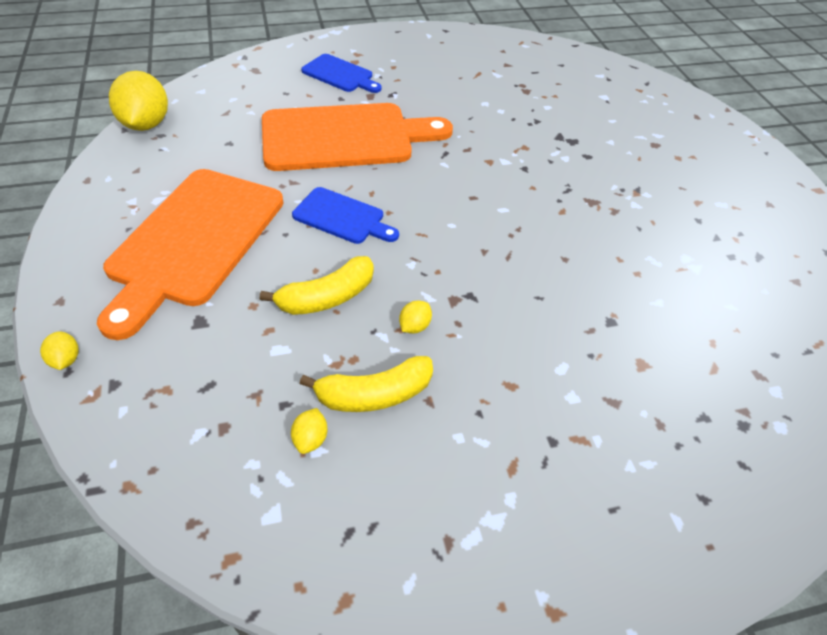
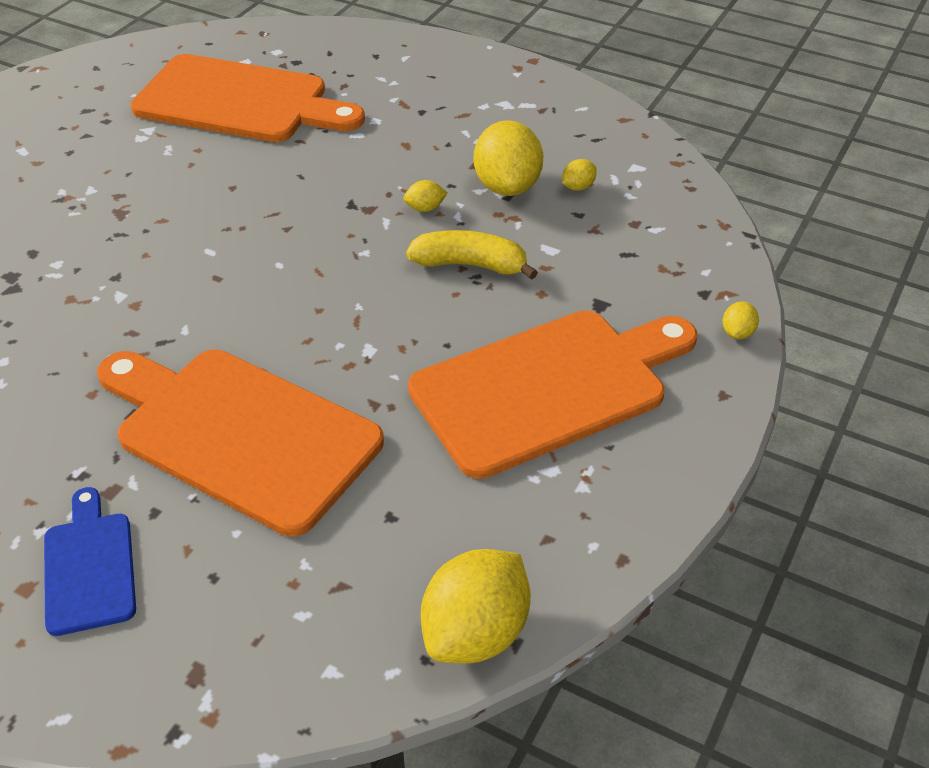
camera: 135 degrees left, 5 degrees down
(342, 217) = (371, 329): blue cutting board -> none
(374, 394) = (507, 186): yellow banana -> yellow lemon
(694, 338) = (240, 101): none -> orange cutting board

